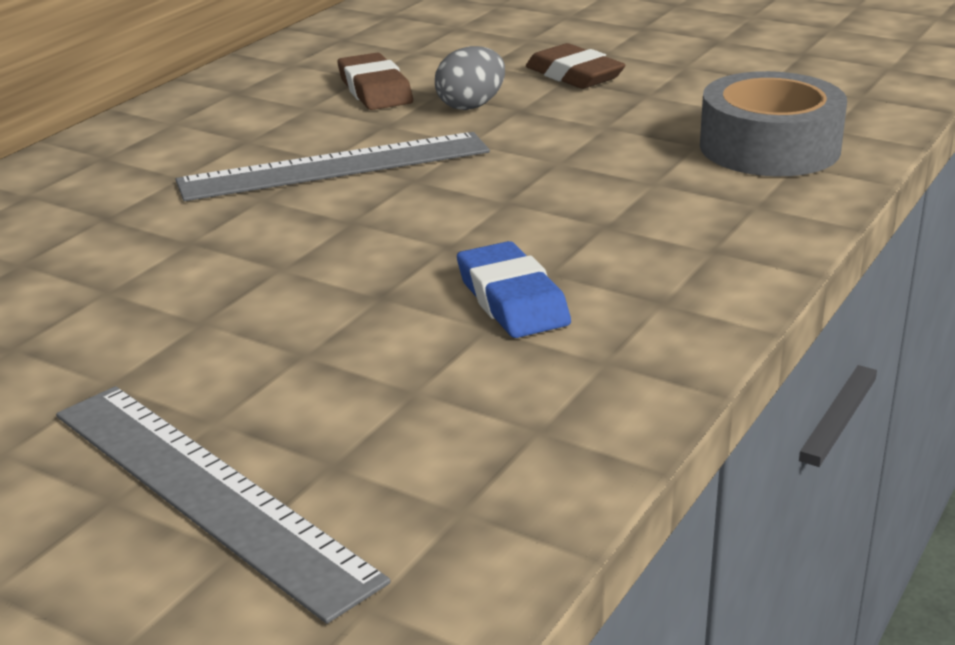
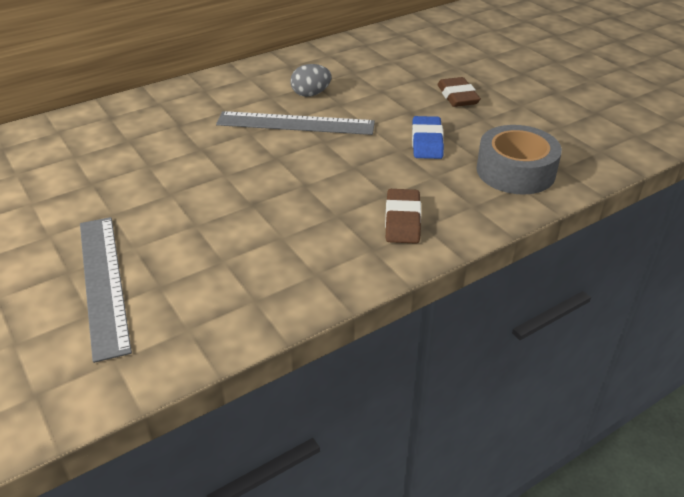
camera: 25 degrees right, 10 degrees up
(375, 90) = (352, 81): brown eraser -> brown eraser (402, 220)
(471, 106) = (389, 103): grey egg -> grey egg (311, 94)
(512, 300) = (306, 225): blue eraser -> blue eraser (427, 142)

